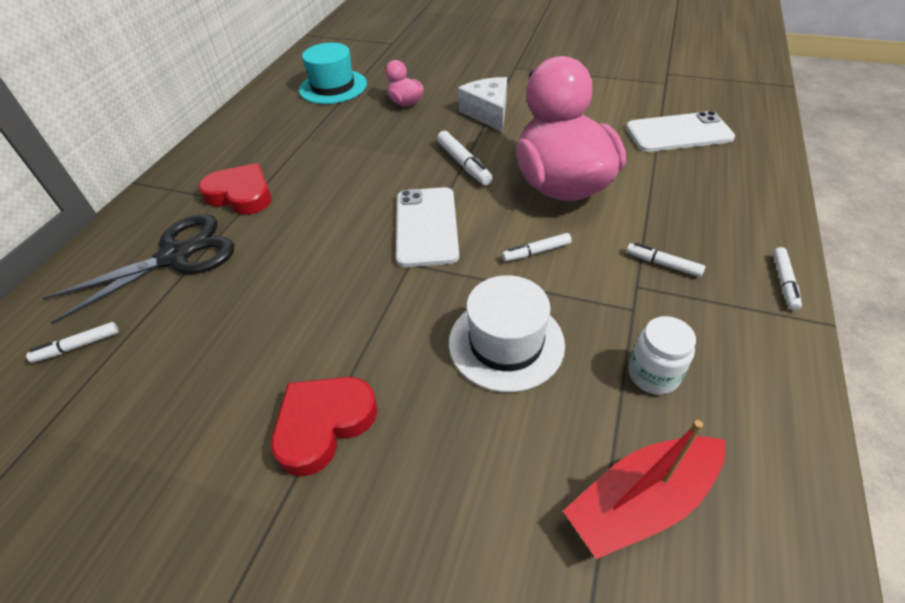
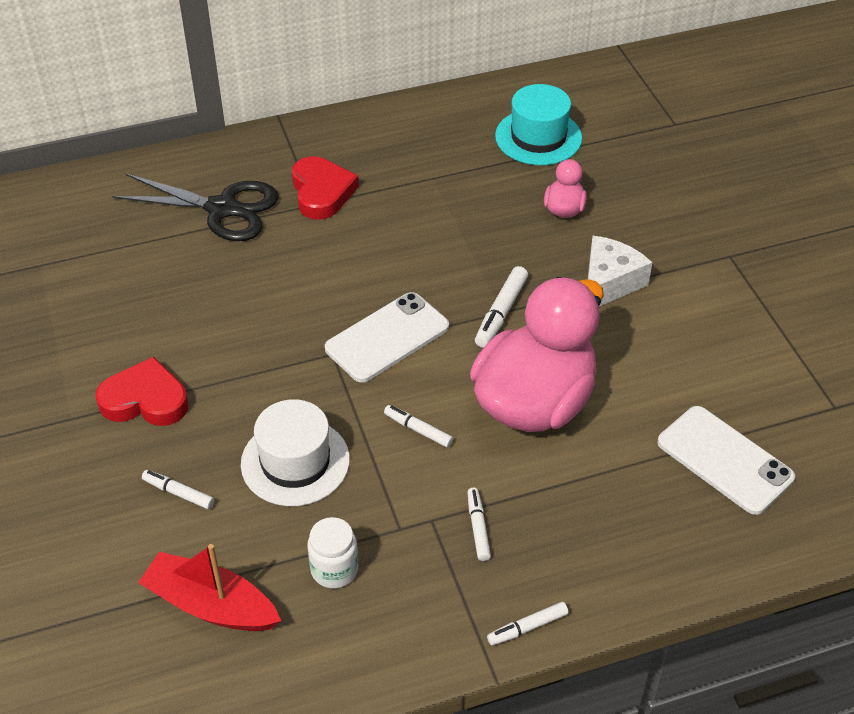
camera: 50 degrees right, 0 degrees up
(77, 346) = (106, 226): white marker -> white marker (178, 493)

